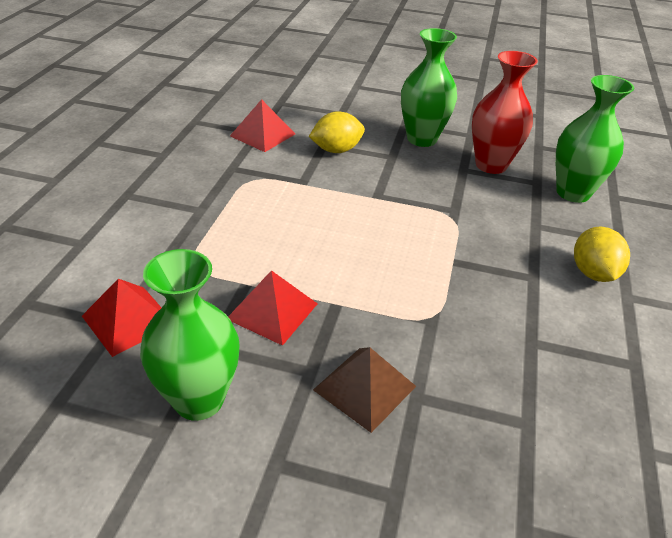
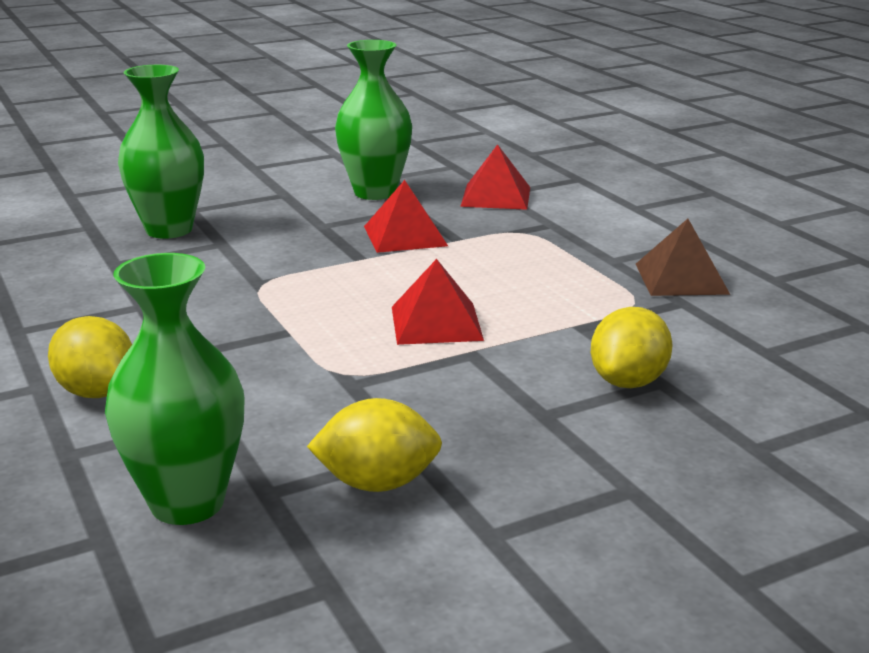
camera: 140 degrees right, 15 degrees down
(262, 135) = (753, 351): red pyramid -> red pyramid (436, 323)
(364, 387) = (268, 233): brown pyramid -> brown pyramid (681, 278)
(422, 139) = (553, 471): green vase -> green vase (169, 230)
(491, 165) = (377, 483): red vase -> yellow lemon

